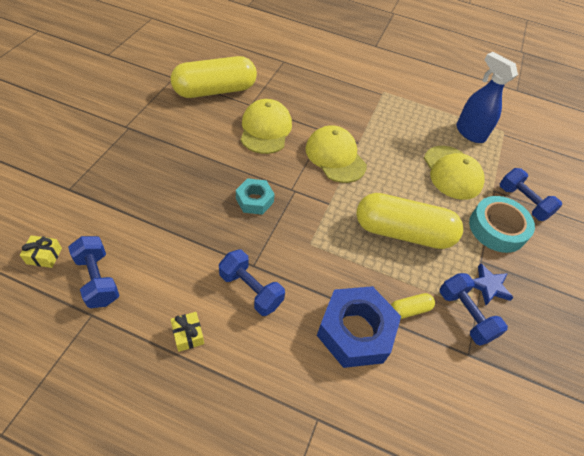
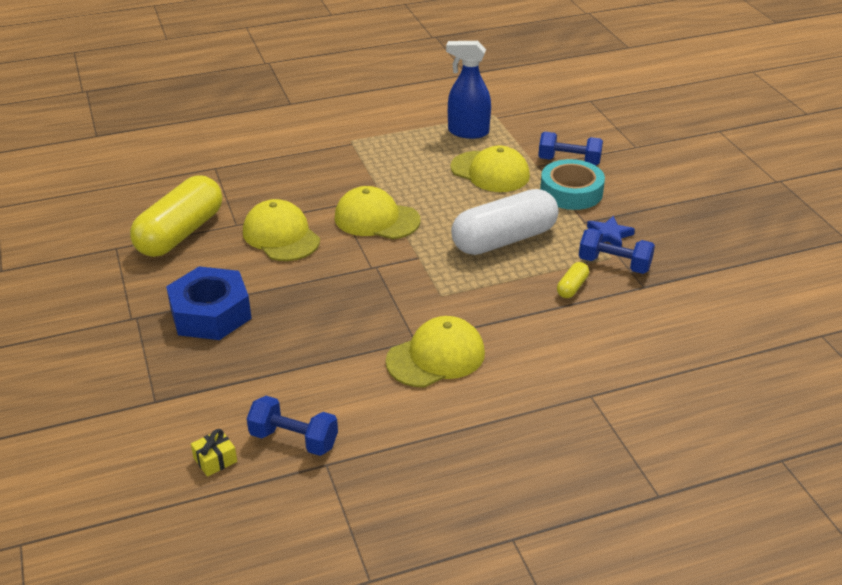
camera: 35 degrees left, 15 degrees down
(188, 335) = (427, 418): yellow gift -> none
(251, 290) = (436, 357): blue dumbbell -> yellow cap
(254, 200) = (350, 295): turquoise nut -> none
(355, 331) = (550, 327): blue nut -> blue nut (210, 314)
(403, 232) = (504, 240): yellow capsule -> white capsule

